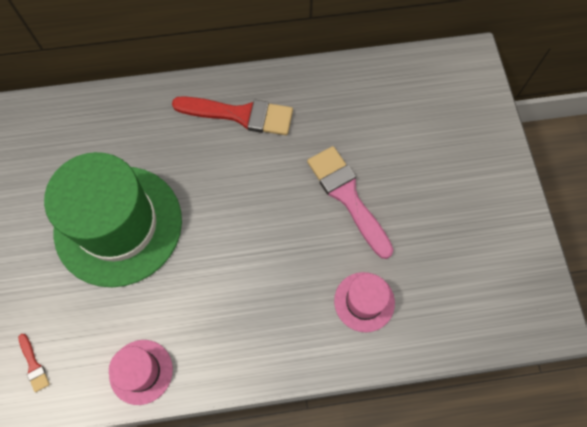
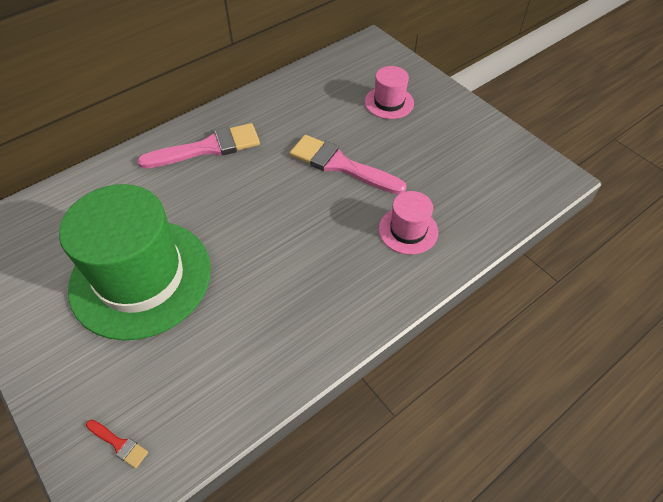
camera: 30 degrees left, 15 degrees down
(141, 371) = (241, 387): pink hat -> pink hat (389, 102)
(240, 115) = (208, 148): red brush -> pink brush

